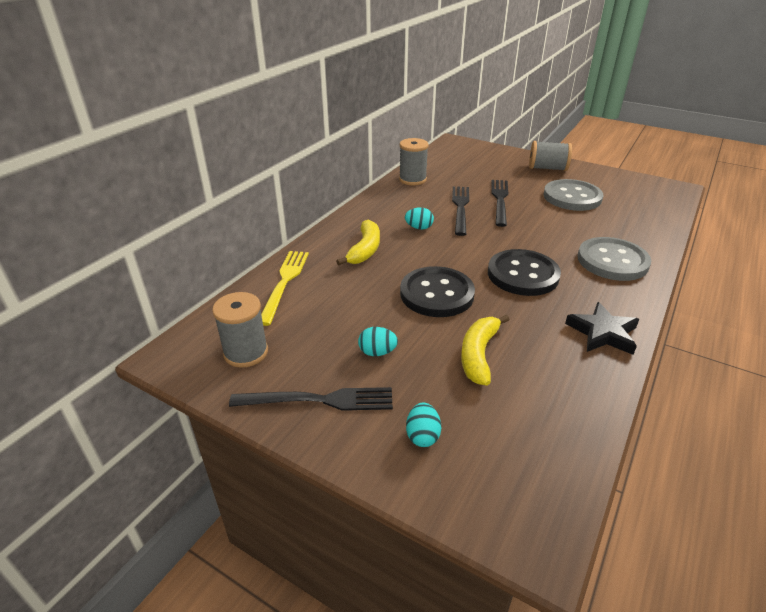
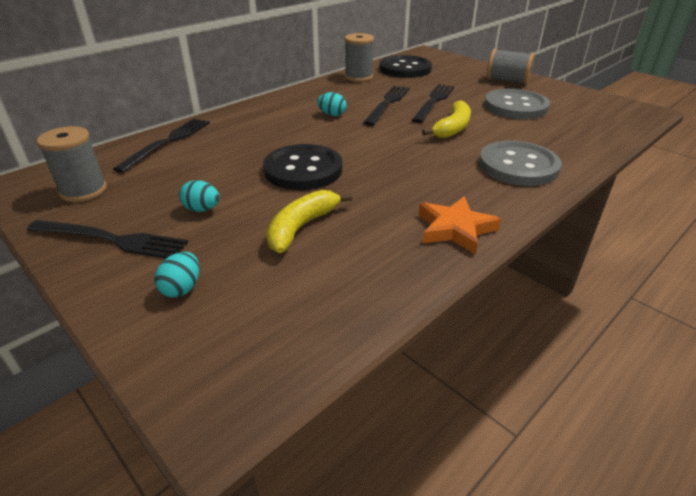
camera: 15 degrees right, 0 degrees up
(284, 283) = (167, 142): yellow fork -> black fork
(365, 250) = (264, 126): yellow banana -> yellow banana (452, 128)
(523, 274) = (407, 165): black button -> black button (405, 69)
(602, 333) = (455, 229): black star -> orange star

